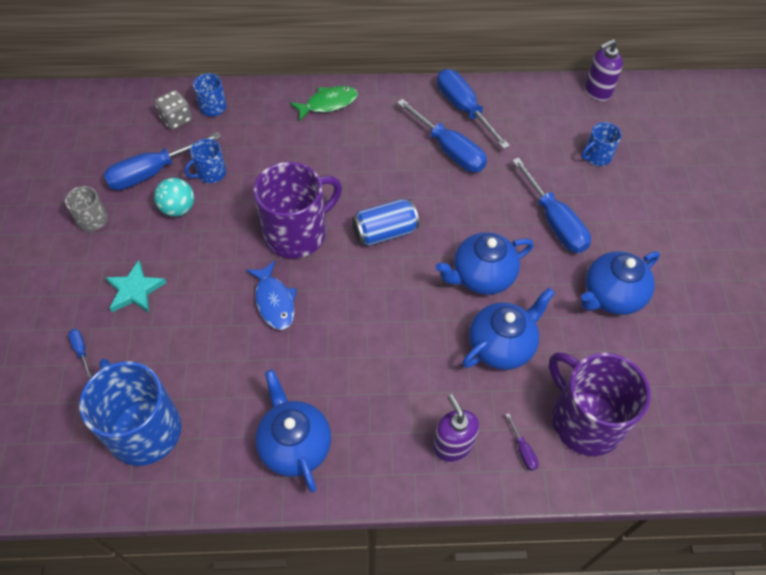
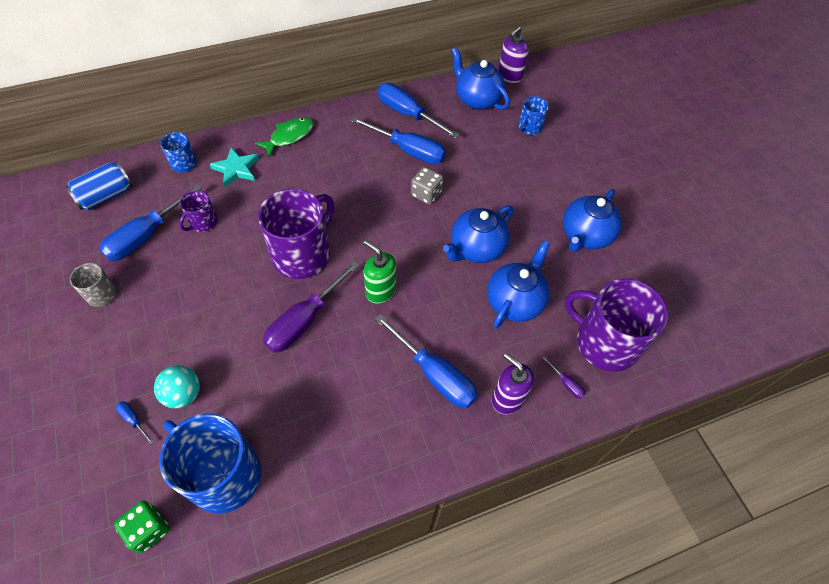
camera: 20 degrees left, 0 degrees up
(60, 457) = (149, 529): none -> green dice
(135, 290) = (168, 348): turquoise star -> turquoise star (236, 169)
(176, 119) = (152, 182): grey dice -> grey dice (426, 194)
(178, 208) = (183, 262): turquoise ball -> turquoise ball (183, 394)
(210, 173) = (203, 222): blue mug -> purple mug
(274, 301) = (305, 320): blue fish -> purple screwdriver
(295, 445) = (371, 443): blue teapot -> blue teapot (477, 100)
(362, 293) = (380, 291): none -> green soap dispenser
(385, 232) = (380, 233): blue can -> blue can (106, 196)
(554, 221) = (517, 188): blue screwdriver -> blue screwdriver (434, 374)

